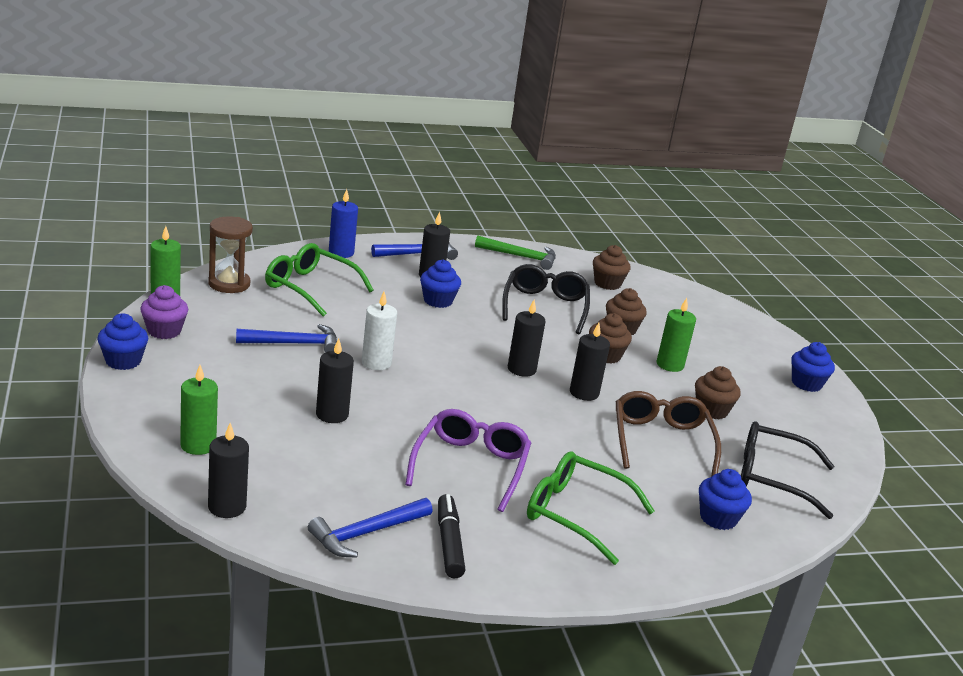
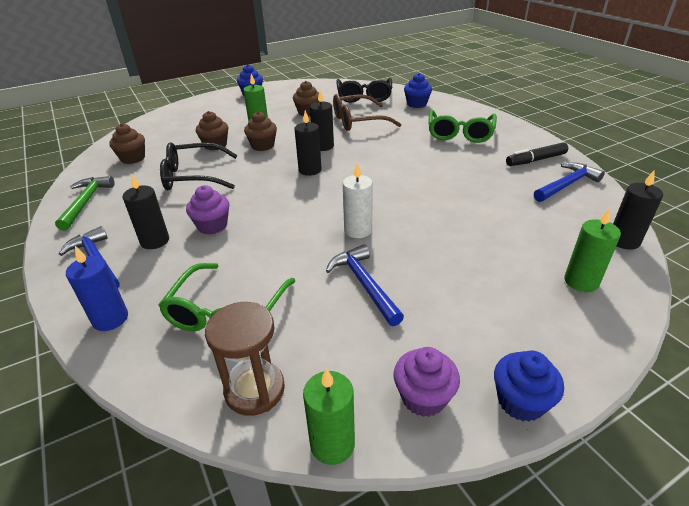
camera: 100 degrees left, 10 degrees up
(332, 414) = (458, 230): black candle -> none
(366, 533) = (566, 185): blue hammer -> blue hammer turned 75 degrees counterclockwise
(438, 301) = (212, 226): blue cupcake -> purple cupcake
(470, 466) = (454, 167): purple glasses -> none

